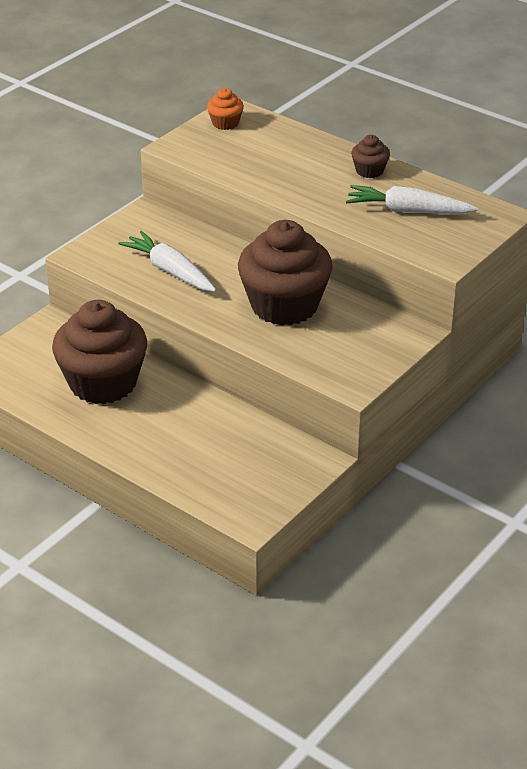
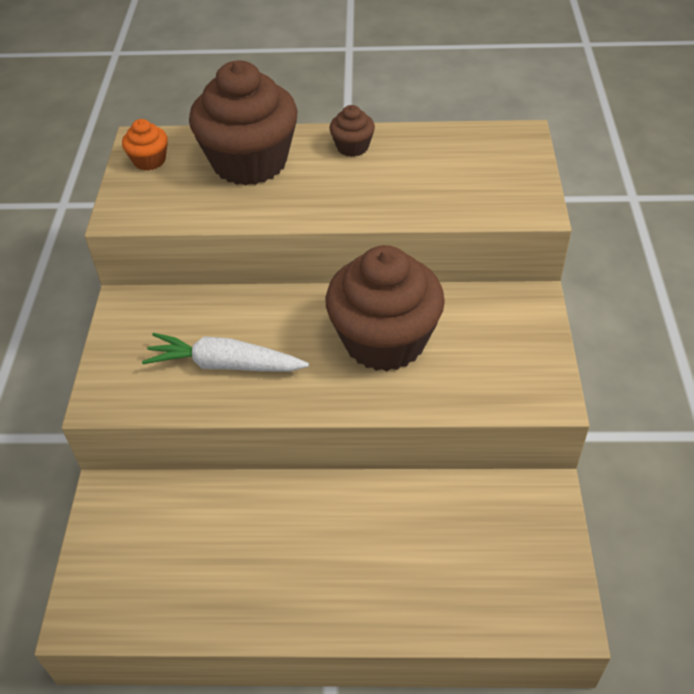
camera: 35 degrees left, 10 degrees up
(103, 383) = (240, 541): brown cupcake -> brown cupcake (249, 162)
(408, 211) = (438, 173): white carrot -> none

